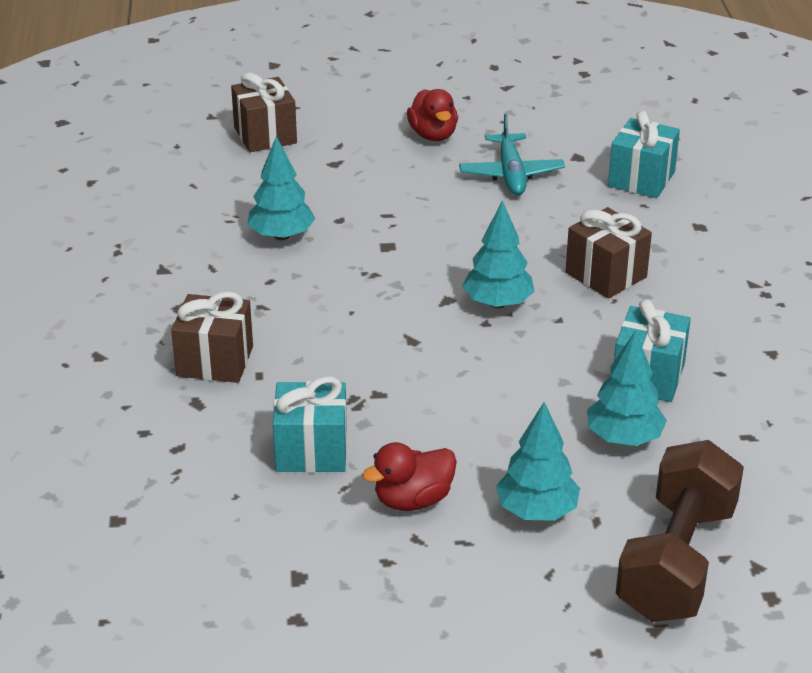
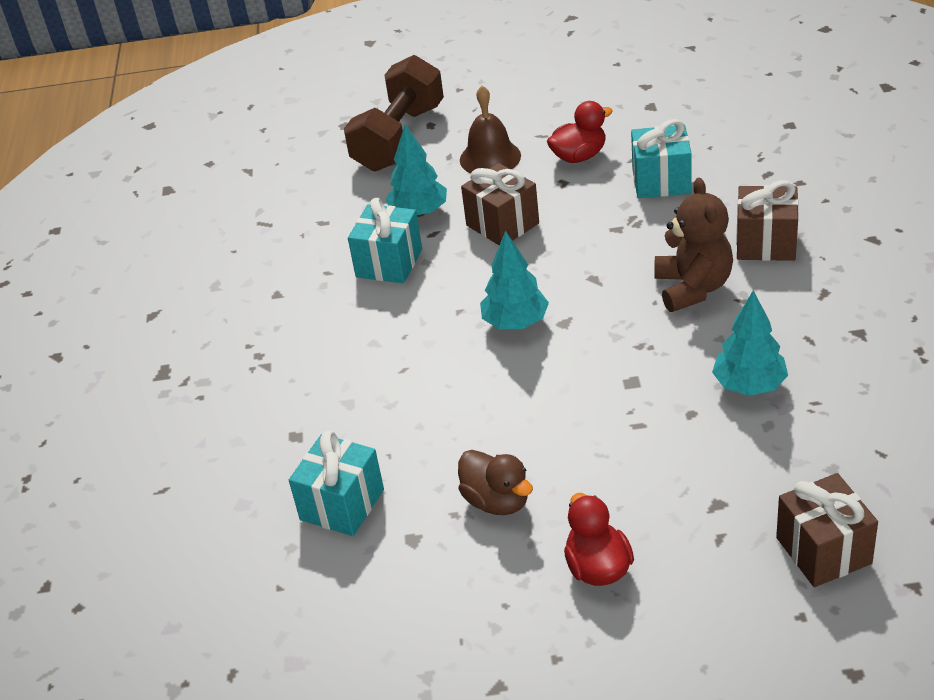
camera: 175 degrees left, 5 degrees up
(308, 322) = (693, 288): none -> brown teddy bear
(511, 174) = (497, 501): turquoise plane -> brown duck
(537, 511) = (490, 157): turquoise tree -> brown bell
(606, 275) = (407, 364): brown gift -> brown gift (502, 224)

